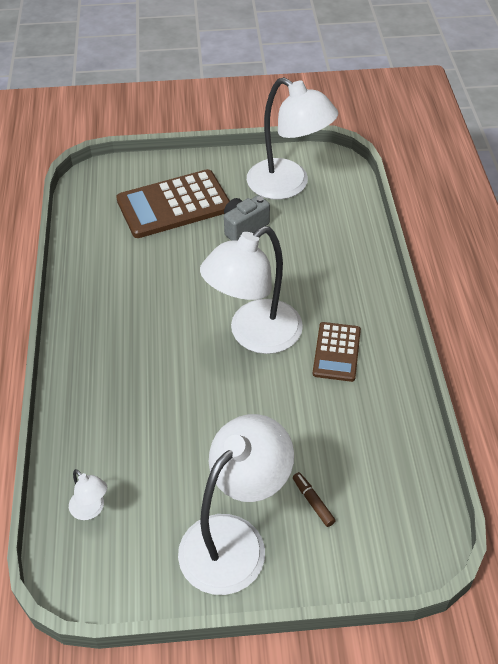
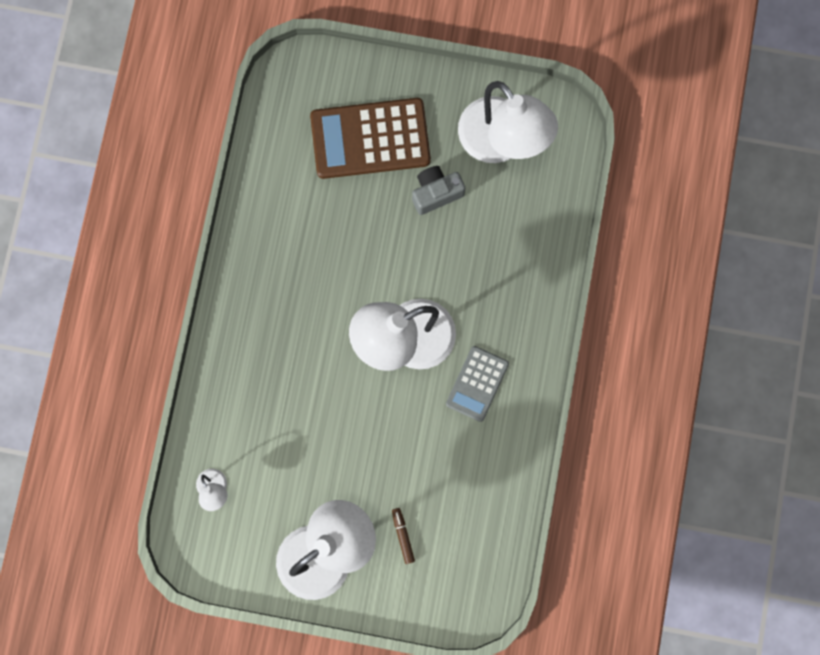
camera: 15 degrees right, 30 degrees up
(337, 352) = (477, 384): brown calculator -> grey calculator

